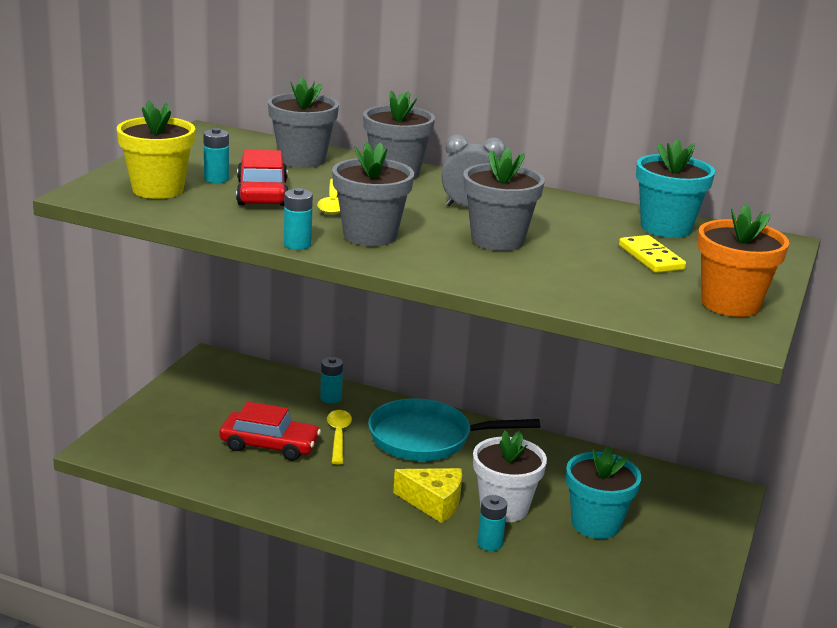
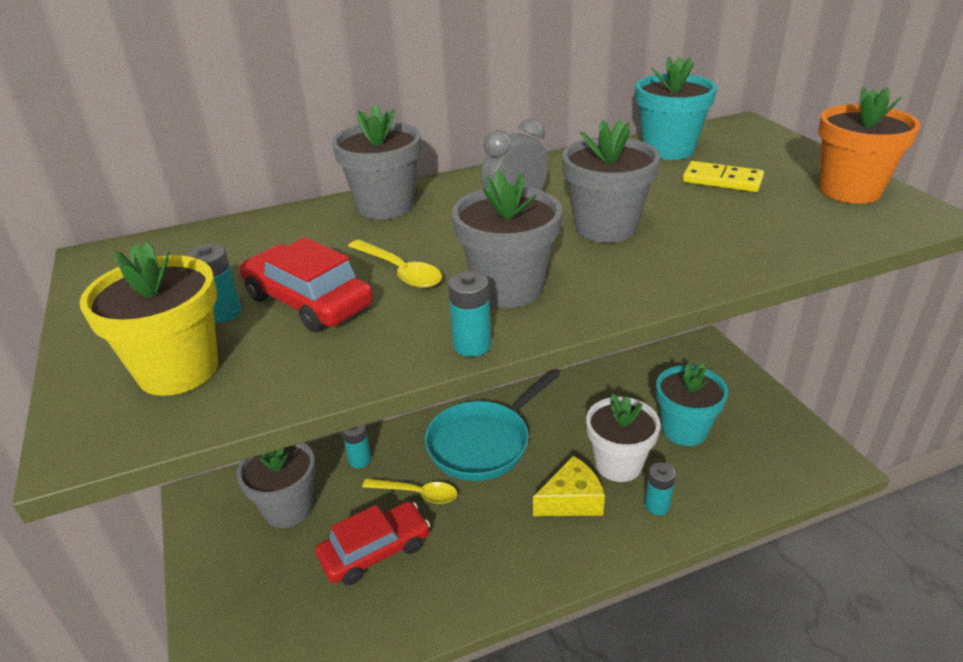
camera: 40 degrees left, 10 degrees up
(302, 160) = (270, 238): grey flower pot -> grey flower pot (288, 508)
(338, 436) = (417, 493): yellow spoon -> yellow spoon turned 150 degrees clockwise

